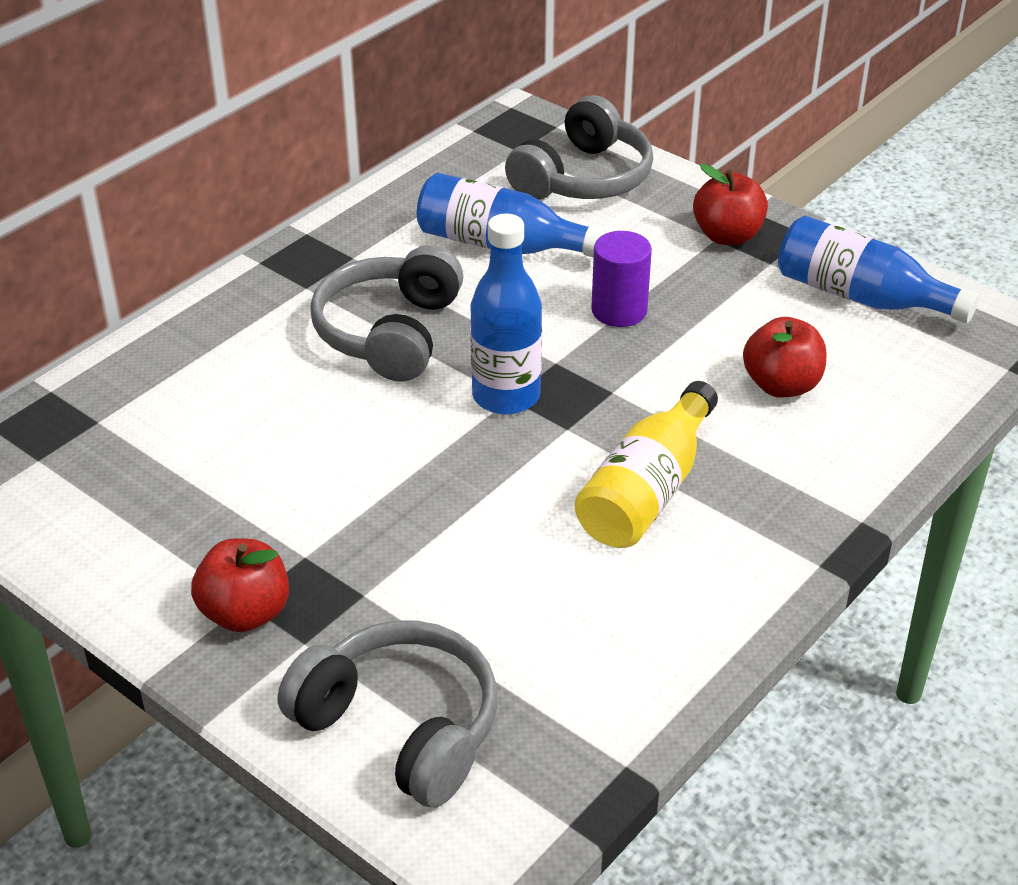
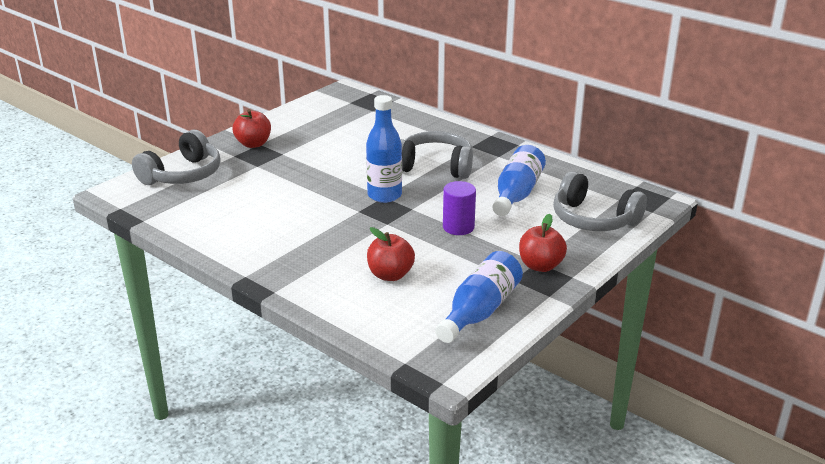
camera: 90 degrees right, 10 degrees down
(647, 491) = (308, 230): yellow bottle -> none

